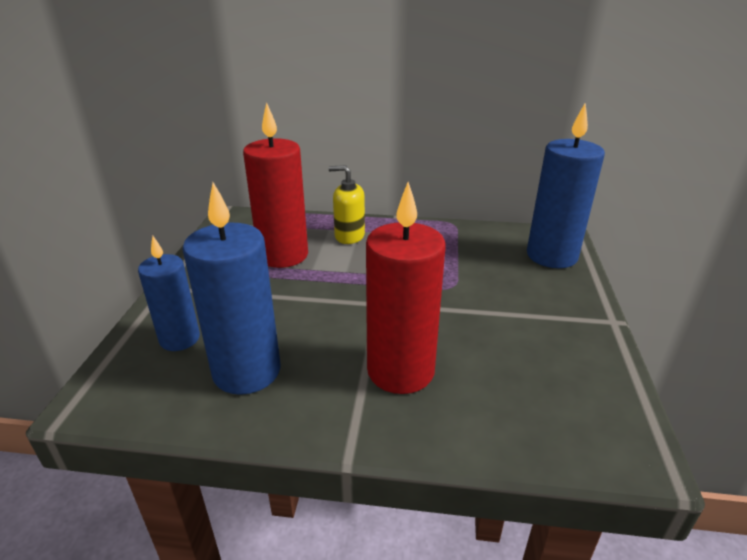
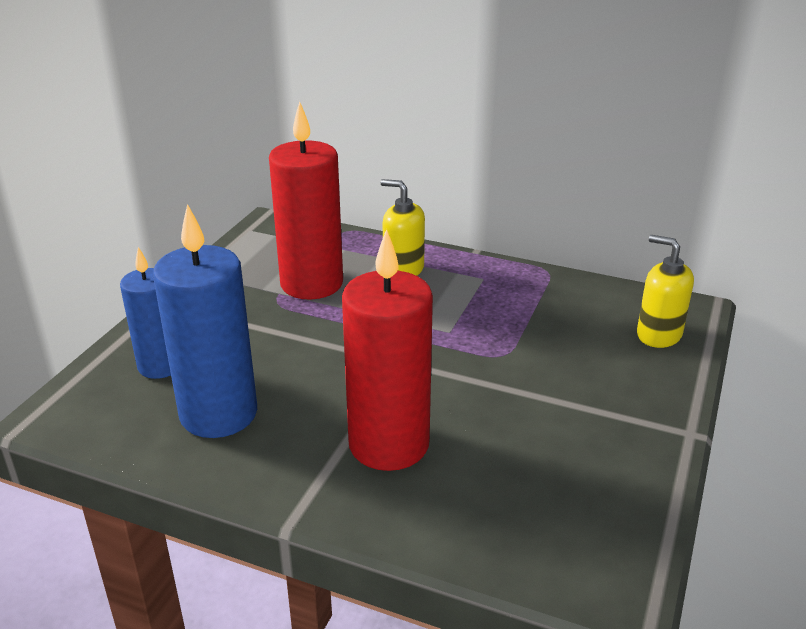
camera: 15 degrees right, 0 degrees up
(551, 256) = (658, 334): blue candle -> yellow soap dispenser

